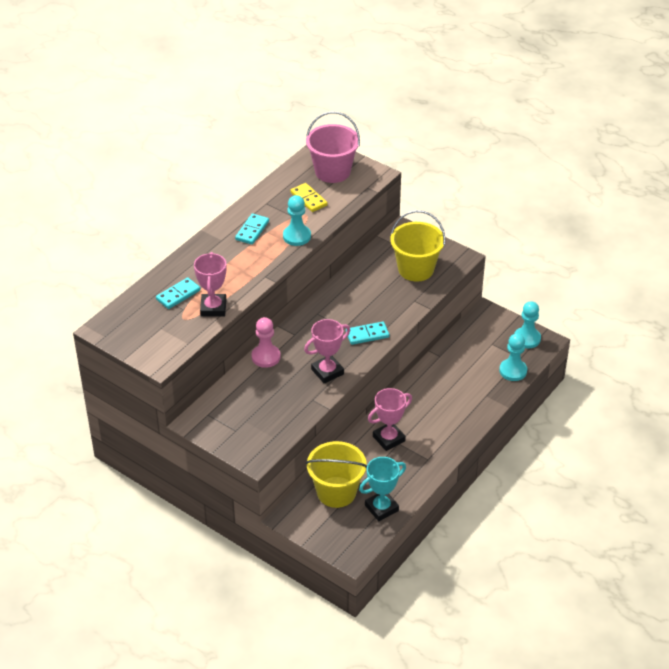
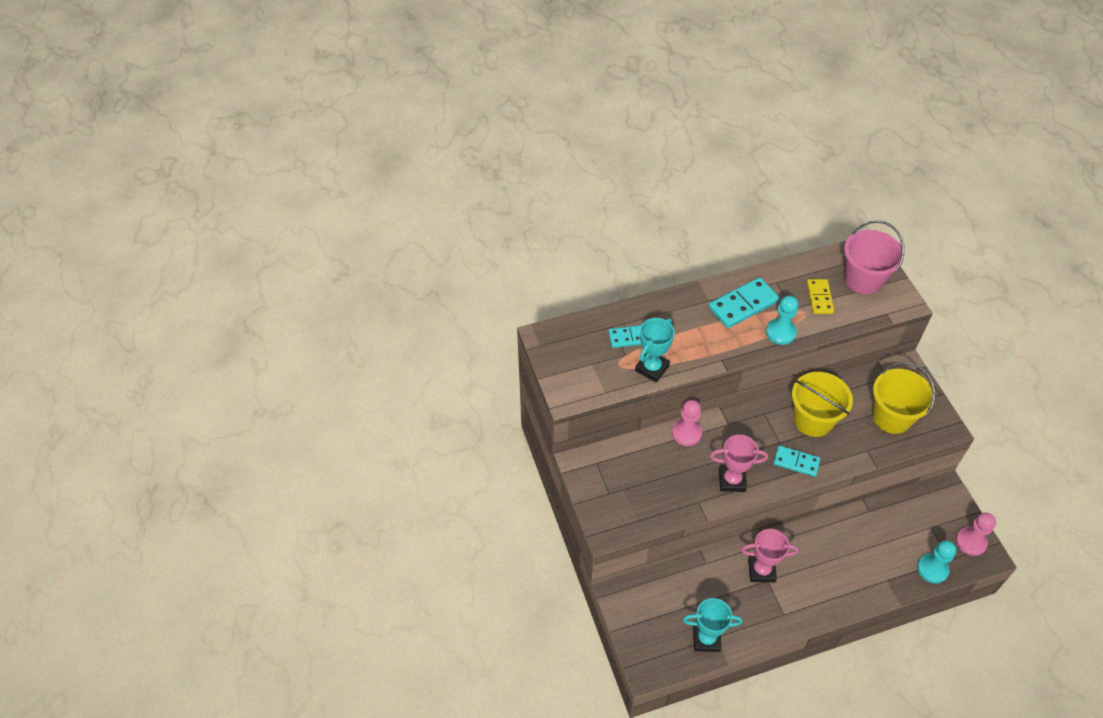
camera: 35 degrees right, 10 degrees up
(213, 308) = (652, 368): pink trophy -> turquoise trophy
(252, 230) = (743, 305): turquoise domino -> turquoise domino, size x1.57
(336, 492) = (677, 596): yellow bucket -> yellow bucket (813, 420)
(527, 339) = (971, 542): turquoise pawn -> pink pawn

